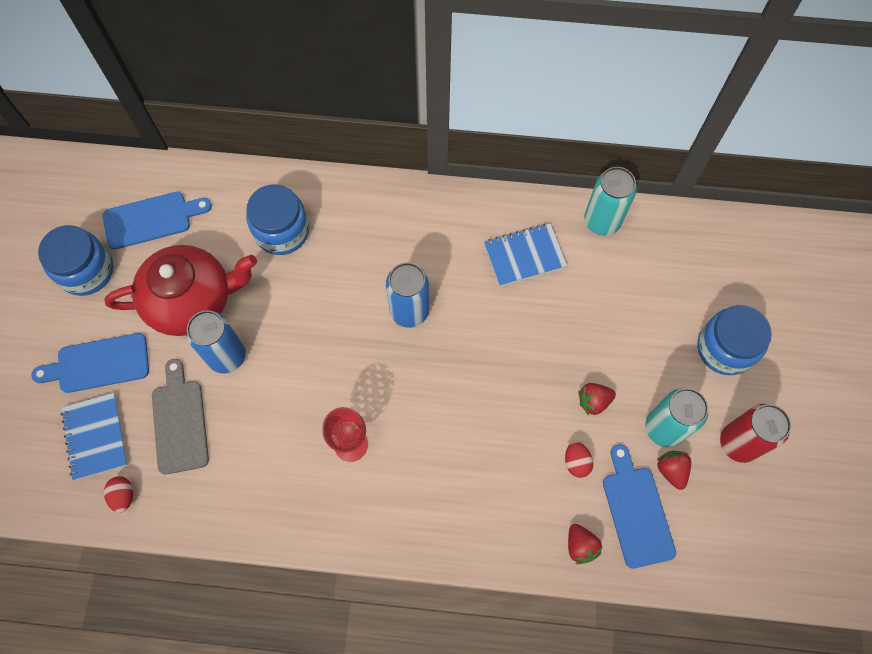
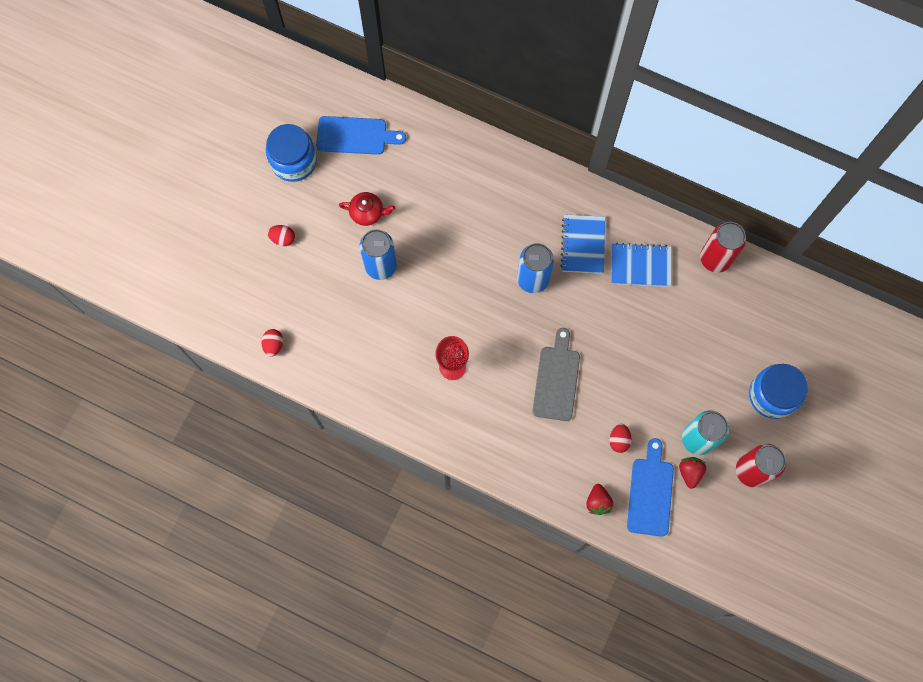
camera: 20 degrees right, 5 degrees up
(95, 437) = (265, 294): blue notebook -> blue notebook (583, 245)
(98, 364) = (283, 239): blue cutting board -> red egg
(179, 422) = (330, 304): grey cutting board -> grey cutting board (556, 379)
(192, 300) = (367, 213): red teapot -> red teapot, size x0.46
(282, 231) = (454, 180): blue jar -> none
(593, 401) = (650, 399): red strawberry -> none
(602, 221) = (715, 259): turquoise can -> red can

